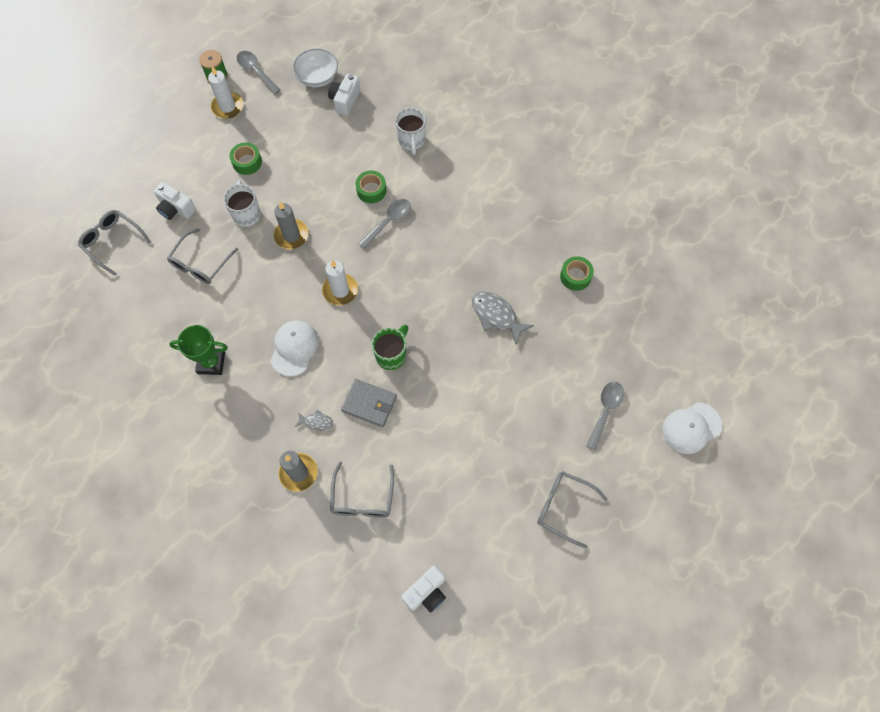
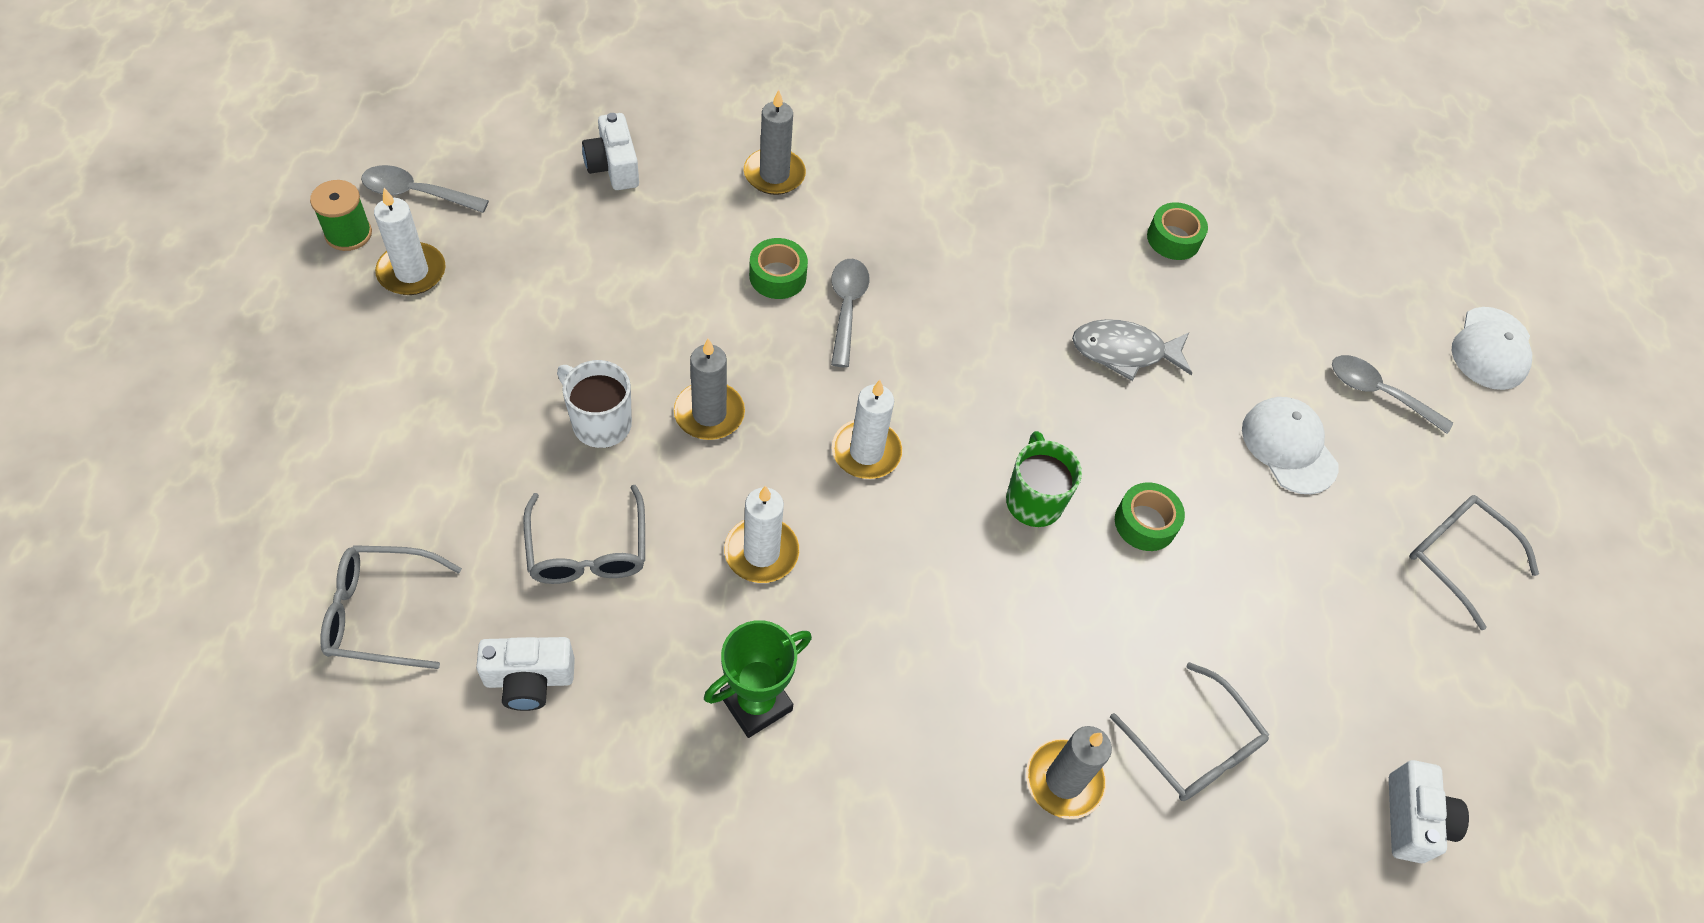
camera: 45 degrees left, 10 degrees down
(176, 208) = (458, 485): white camera -> white camera (529, 679)
(247, 162) = (527, 341): green tape -> green tape (1145, 523)
(263, 306) = (761, 552): none -> white candle
(294, 348) = (875, 586): white cap -> white cap (1289, 447)
(316, 422) = (1017, 679): grey fish -> none
(317, 77) = (535, 154): white bowl -> none
(369, 404) = (1069, 595): grey wallet -> none
(411, 141) = (774, 174): white mug -> grey candle
(564, 508) = (1458, 558): grey glasses -> grey glasses turned 60 degrees clockwise
(605, 411) = (1378, 393): grey spoon -> grey spoon turned 45 degrees counterclockwise

